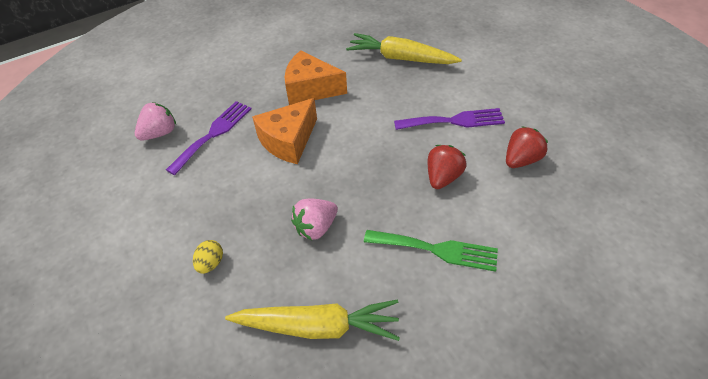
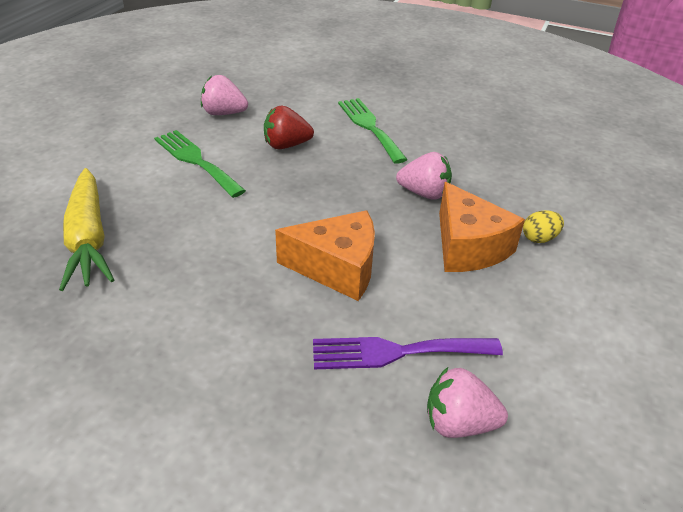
camera: 130 degrees left, 10 degrees down
(310, 89) = (220, 298): orange cheese -> orange cheese (468, 247)
(318, 327) = (501, 155): yellow carrot -> none
(454, 121) = (196, 161): purple fork -> green fork
(521, 160) = (224, 113): red strawberry -> pink strawberry

